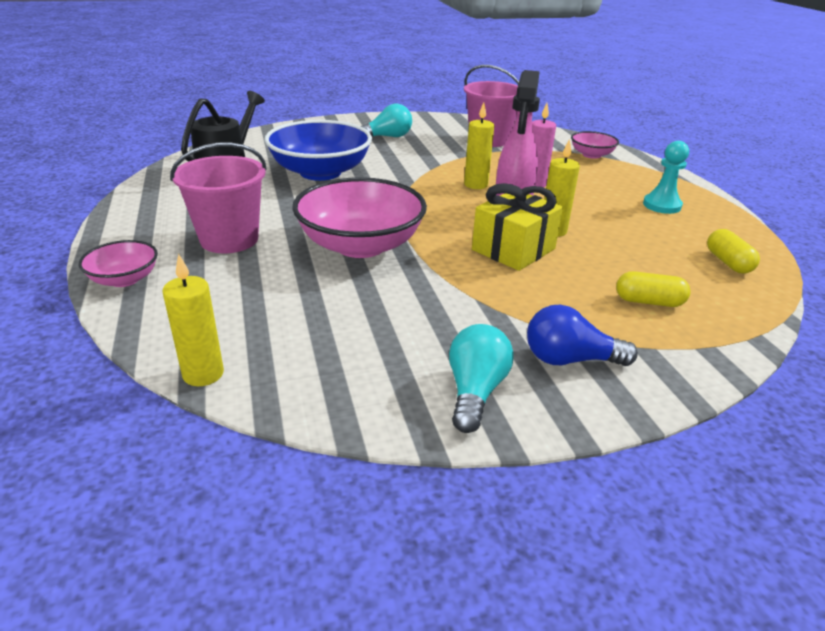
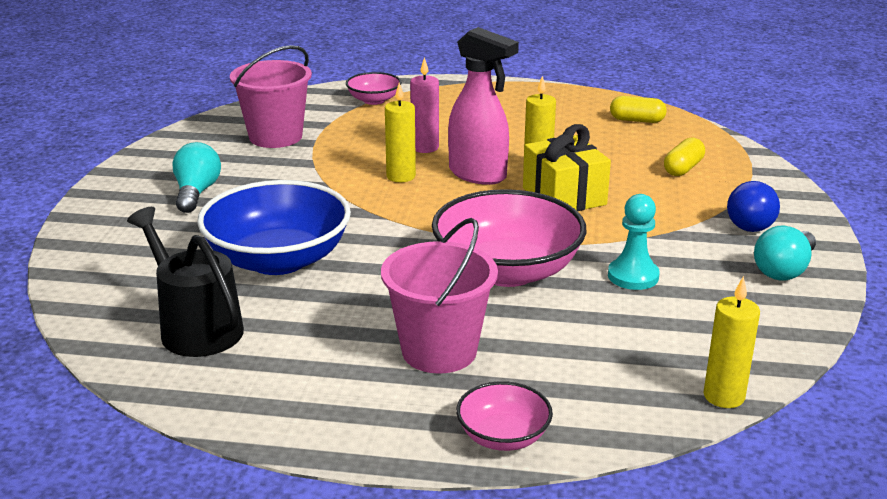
camera: 65 degrees left, 5 degrees down
(475, 391) = (784, 270): turquoise light bulb -> turquoise light bulb turned 90 degrees counterclockwise
(662, 205) = (518, 109): turquoise pawn -> turquoise pawn (633, 276)

